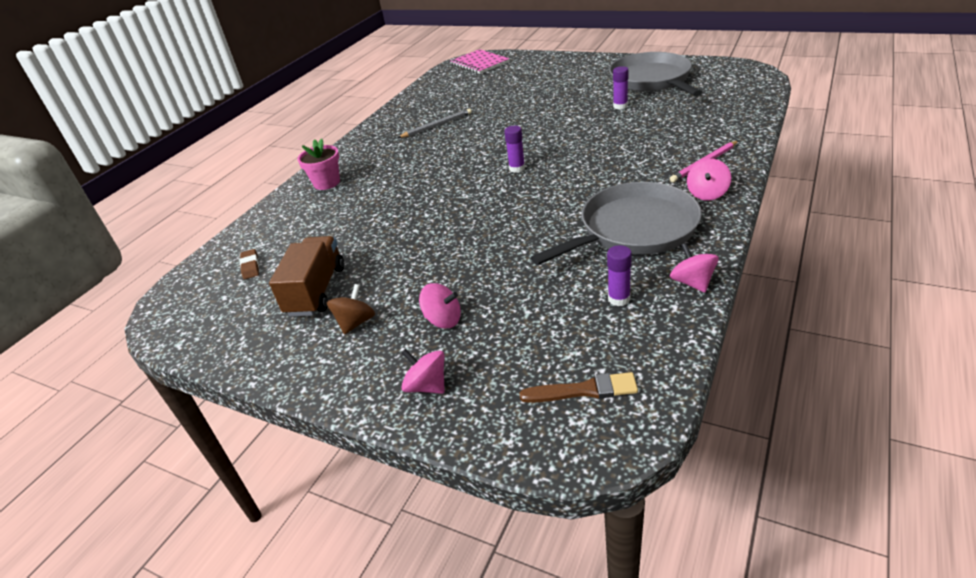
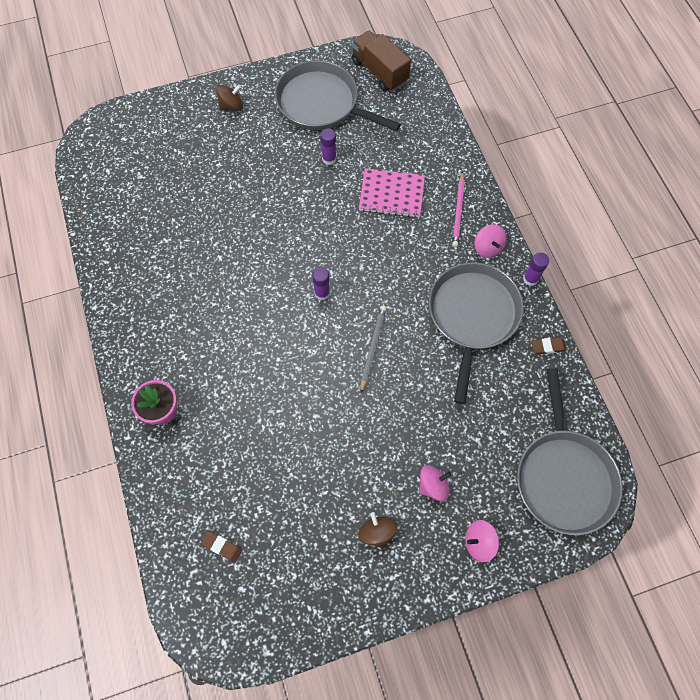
camera: 50 degrees left, 30 degrees up
(316, 291) = (311, 528): brown truck -> brown truck (379, 72)
(437, 125) = (180, 270): grey pencil -> grey pencil (373, 347)
(479, 63) = (109, 139): pink notebook -> pink notebook (391, 194)
(579, 67) = (231, 106): none -> brown spinning top
(584, 390) = (563, 476): brown brush -> grey pan
(619, 299) = (520, 390): purple glue stick -> purple glue stick (530, 279)
(692, 282) = (548, 347): pink spinning top -> brown eraser

